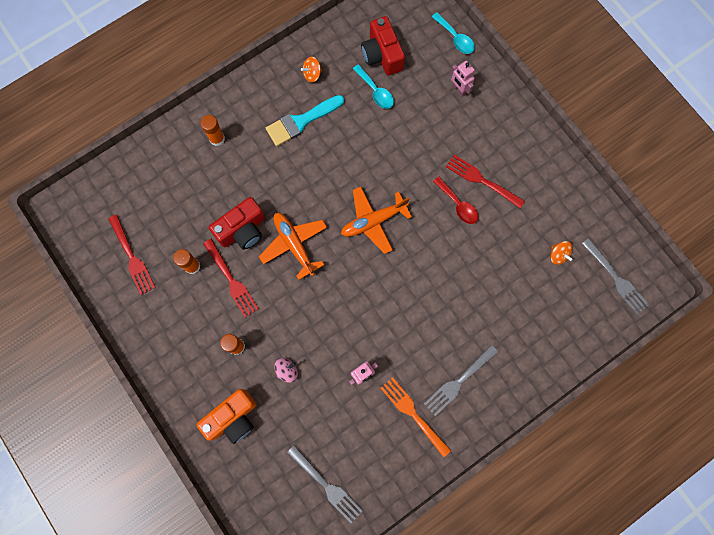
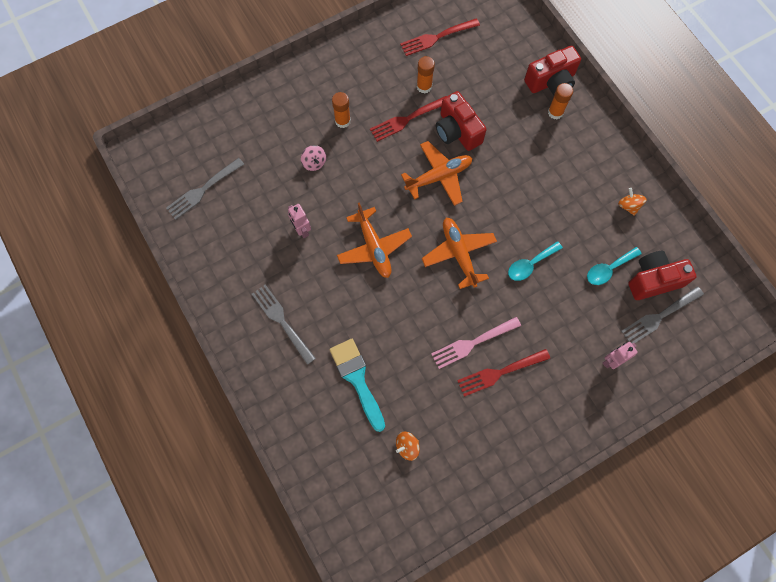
camera: 95 degrees right, 5 degrees down
(182, 143) = (551, 81): none -> red camera
(233, 418) = (276, 115): orange camera -> none
(301, 121) = (573, 192): turquoise brush -> turquoise brush (357, 379)
(374, 301) = (374, 247): none -> orange plane
(413, 414) = (257, 273): orange fork -> none
(455, 38) = (678, 364): turquoise spoon -> turquoise spoon (530, 264)
(458, 205) = (472, 343): red spoon -> pink fork
(482, 180) = (500, 372): red fork -> red fork turned 150 degrees counterclockwise
(616, 278) = (374, 510): grey fork -> grey fork (659, 316)

